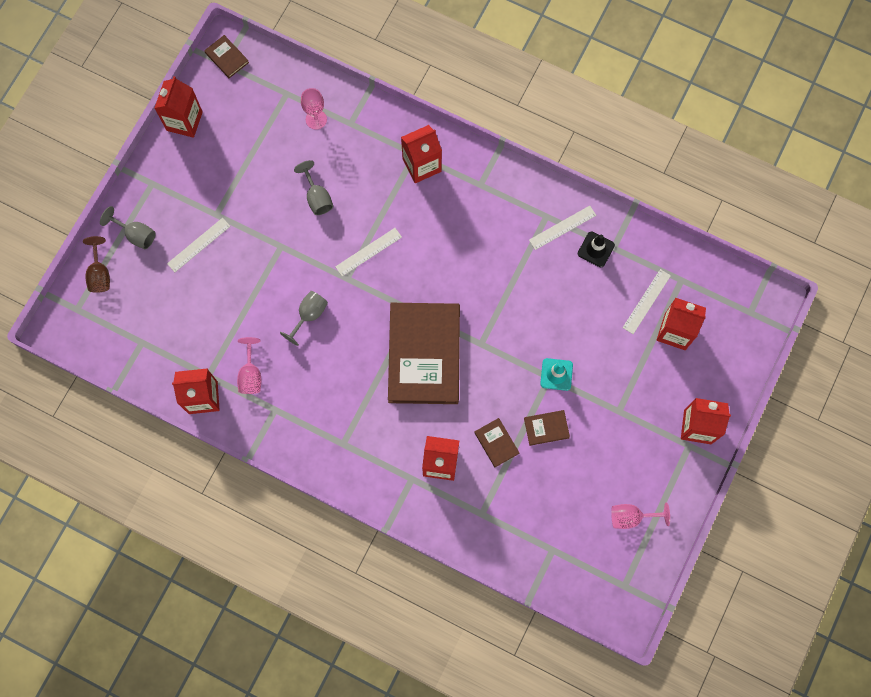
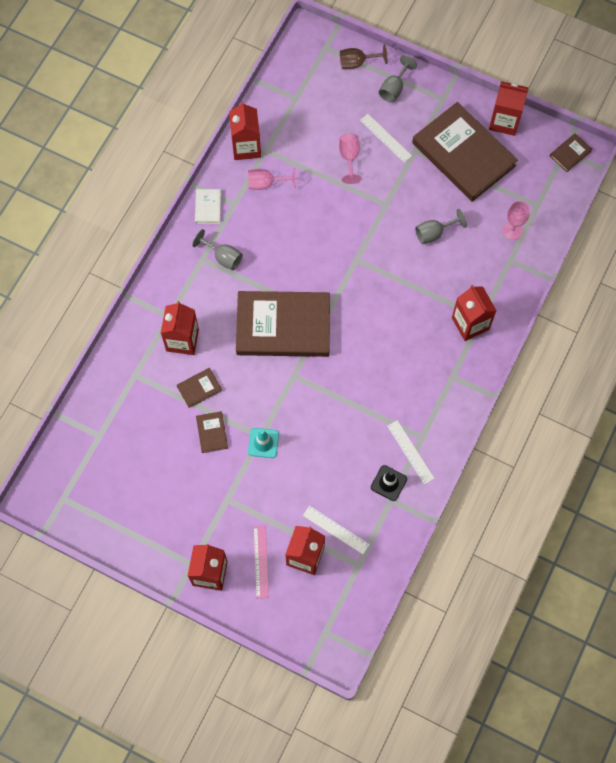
camera: 90 degrees right, 5 degrees down
(223, 164) = (463, 154): none -> brown book
(278, 439) = (208, 207): none -> white book
(309, 315) = (320, 229): grey goblet -> grey goblet (223, 257)
(368, 251) = (382, 277): white ruler -> none
(631, 517) = (125, 507): pink goblet -> pink goblet (349, 157)
(683, 375) = (261, 561): none -> pink ruler

